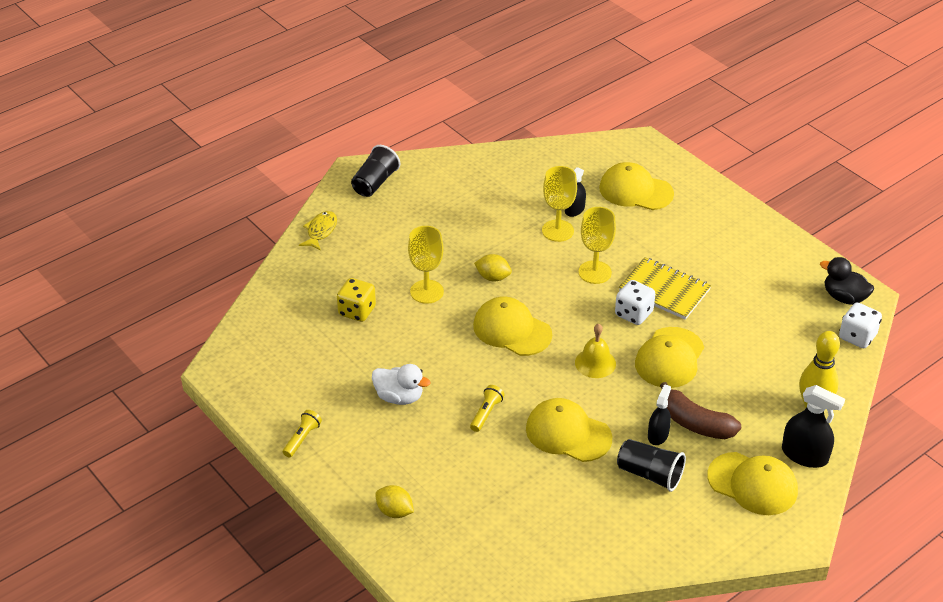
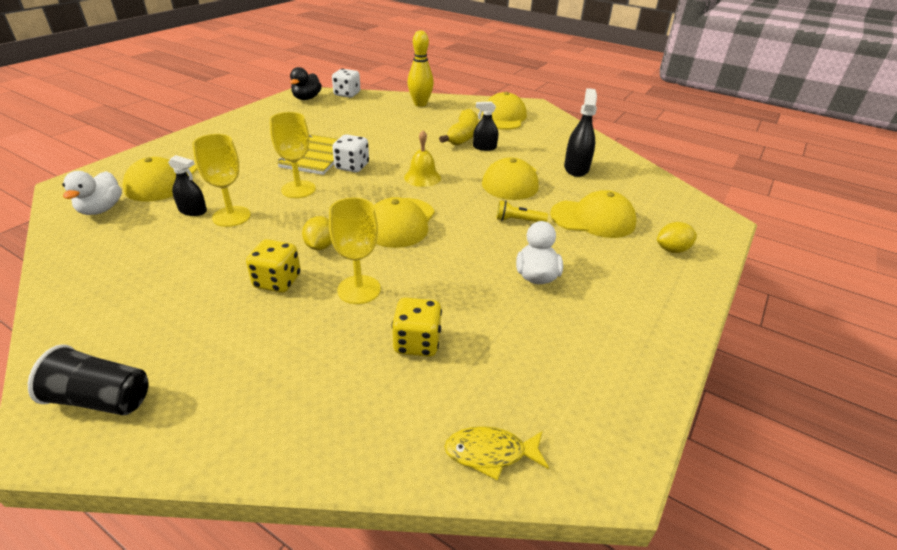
camera: 110 degrees left, 5 degrees down
(302, 438) = (650, 335): yellow flashlight -> none
(320, 231) = (239, 438): yellow fish -> yellow fish (490, 453)
(394, 511) = (672, 250): yellow lemon -> yellow lemon turned 60 degrees clockwise
(454, 252) = (277, 281): none -> yellow dice
(592, 163) = (101, 209): none -> white duck
(649, 474) = (524, 147): black cup -> none
(669, 358) = (400, 149): yellow cap -> yellow cap (593, 219)
(695, 423) = (463, 136): brown banana -> yellow banana
(804, 455) = (466, 105): black spray bottle -> black spray bottle (576, 168)

